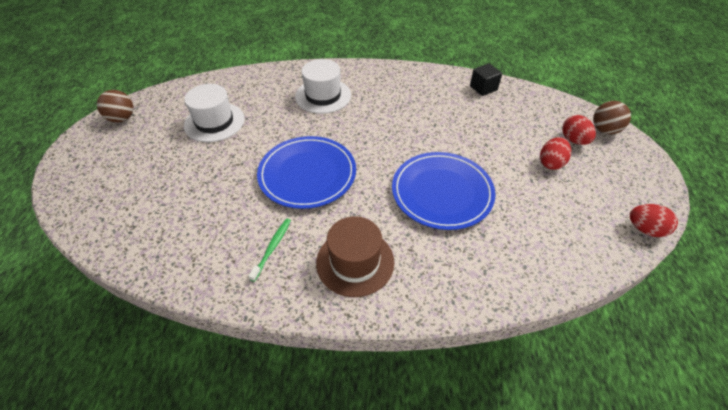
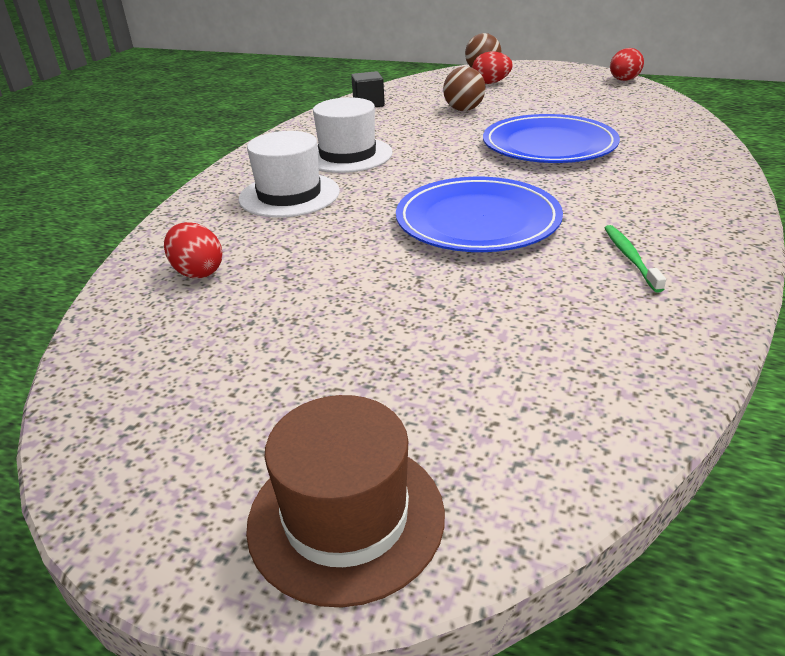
camera: 70 degrees left, 15 degrees down
(122, 118) = (133, 445): brown ball -> brown ball (463, 110)
(214, 122) = (272, 301): white hat -> white hat (347, 155)
(272, 248) = (630, 257): green toothbrush -> green toothbrush turned 45 degrees clockwise
(355, 262) = (660, 203): brown hat -> brown hat (346, 517)
(551, 163) = (521, 95): red egg -> red egg (198, 272)

